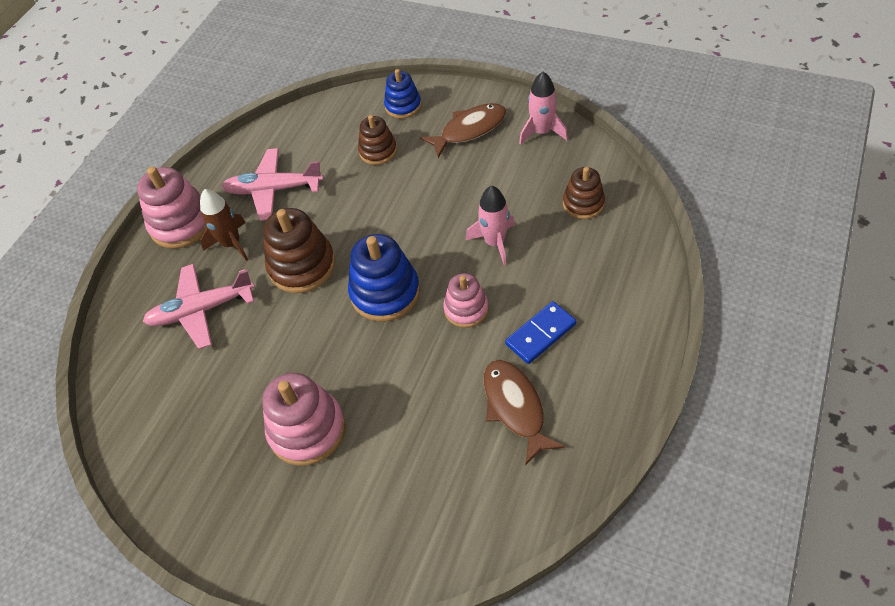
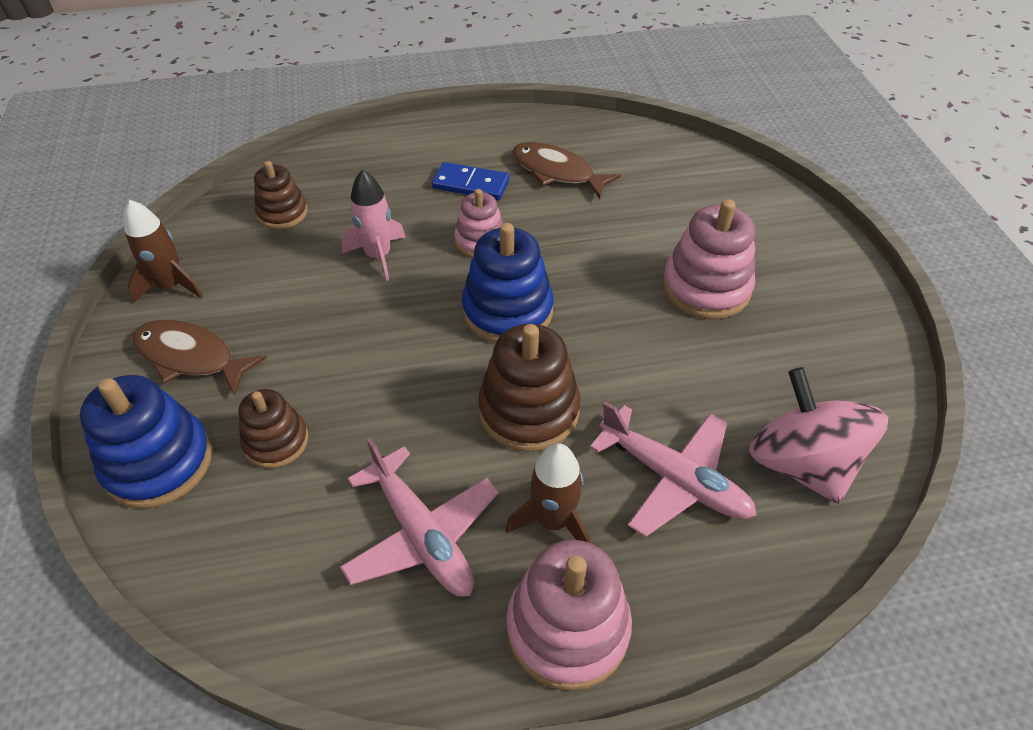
camera: 130 degrees left, 5 degrees down
(150, 381) = (801, 463): none -> pink spinning top
(403, 106) = (158, 462): blue stacking toy -> blue stacking toy, size x1.61
(515, 407) = (557, 172): brown fish -> brown fish turned 90 degrees clockwise
(541, 132) = (171, 286): pink rocket -> brown rocket

